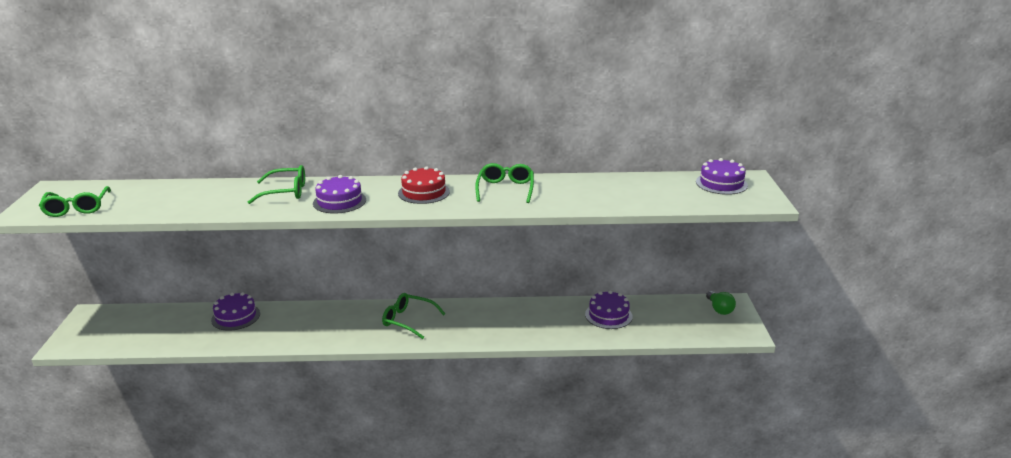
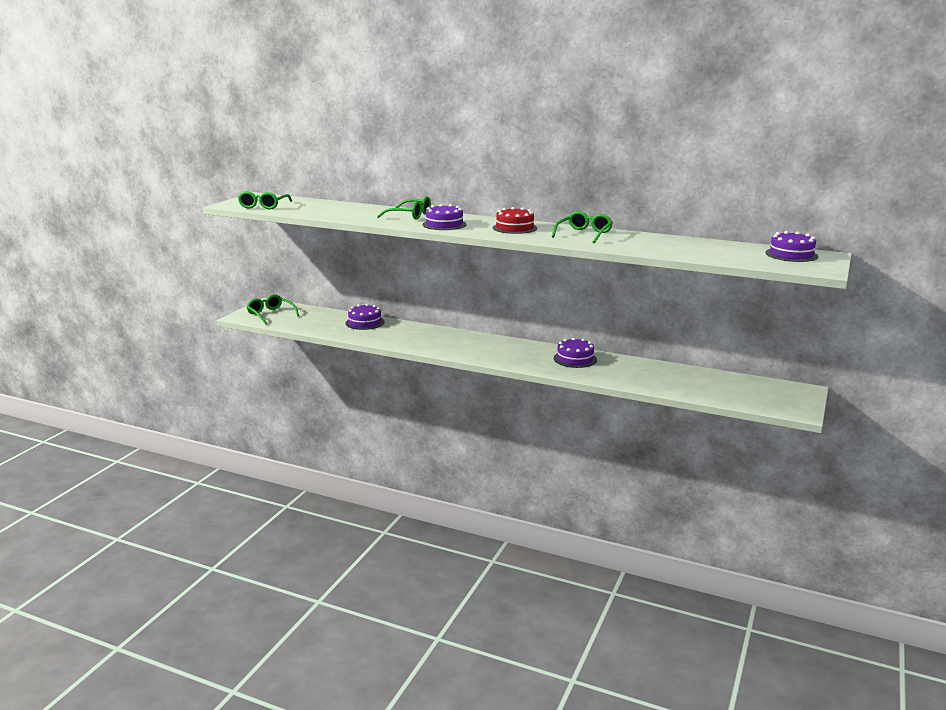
camera: 25 degrees right, 5 degrees down
(408, 320) = (493, 348): green glasses -> green glasses (270, 314)
(608, 315) = (672, 376): purple cake -> purple cake (575, 359)
(719, 309) = (787, 392): green light bulb -> none

